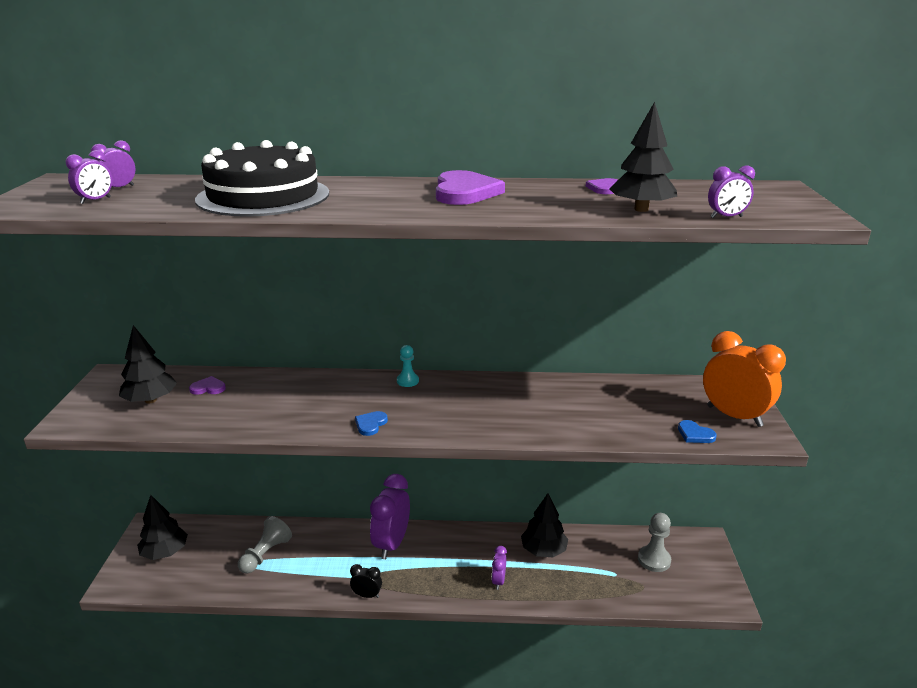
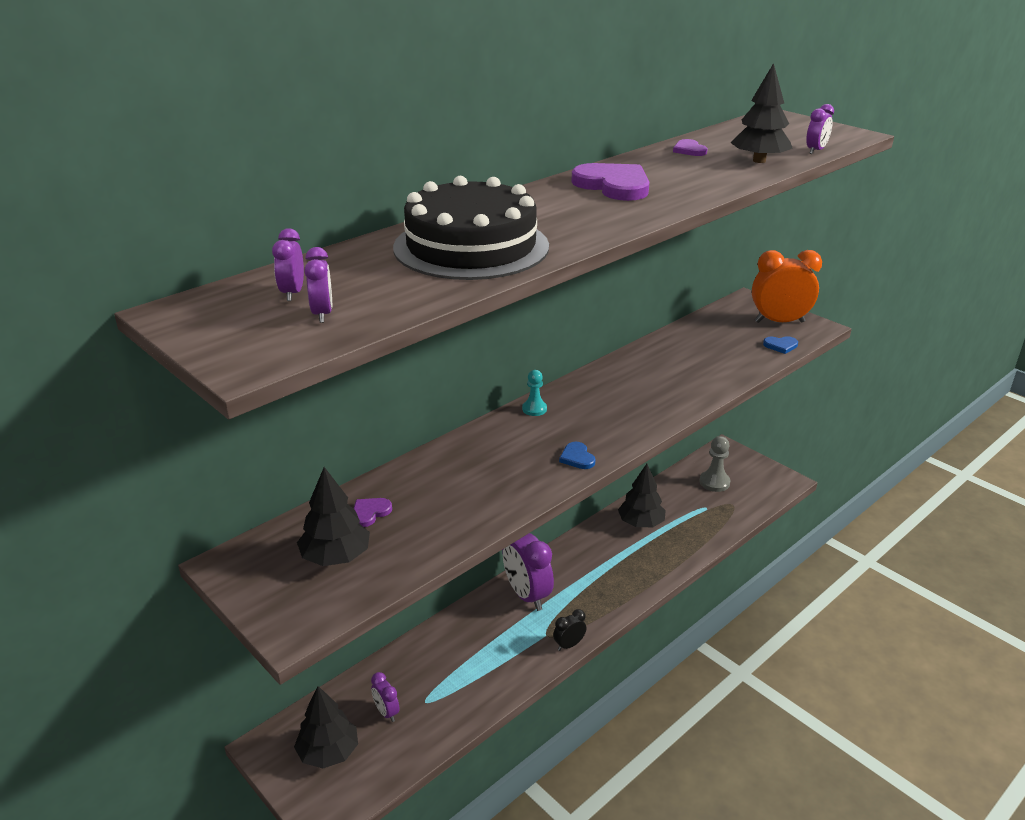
camera: 45 degrees left, 5 degrees up
(265, 554) = (433, 680): grey pawn -> none
(498, 581) = (643, 565): purple clock -> purple clock (386, 712)

